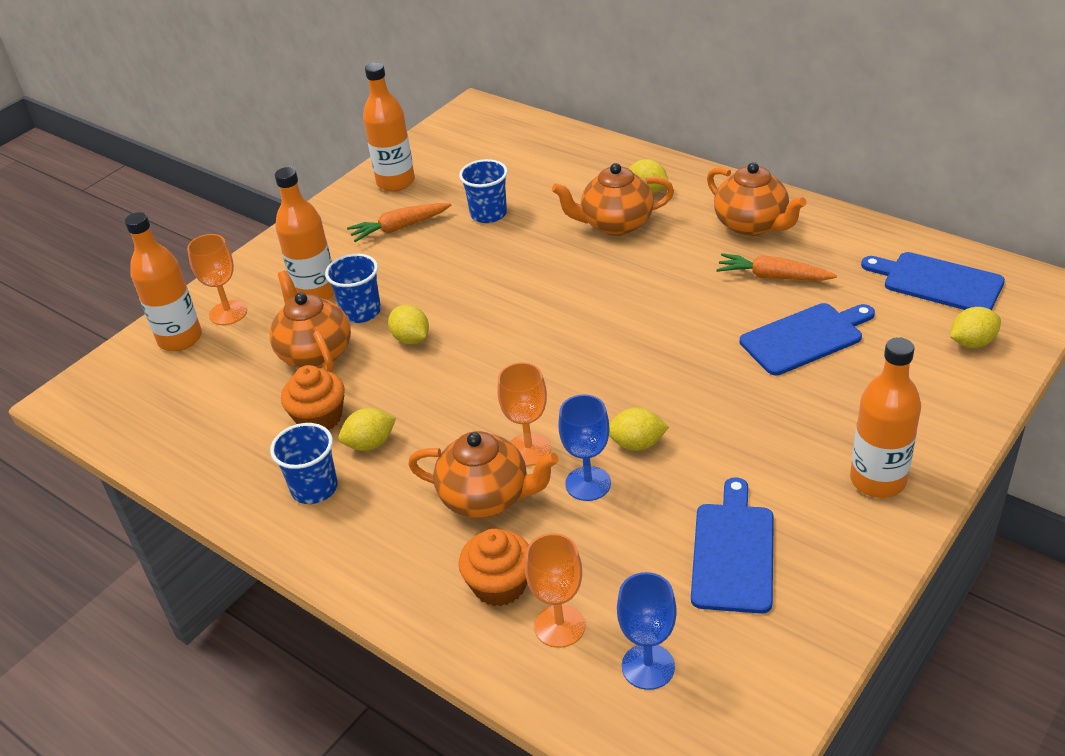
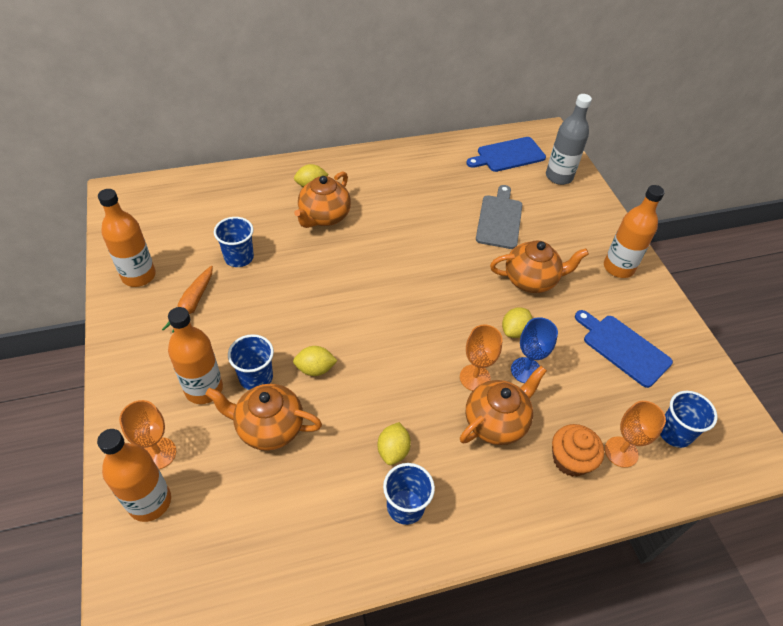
camera: 60 degrees left, 10 degrees up
(319, 418) = (339, 464): orange cupcake -> none
(648, 666) = (674, 433): blue goblet -> blue cup
(752, 225) = (392, 174): orange teapot -> orange teapot (531, 280)
(773, 277) = (442, 197): orange carrot -> none
(805, 337) = (499, 219): blue cutting board -> grey cutting board
(972, 342) = (559, 177): yellow lemon -> grey bottle

